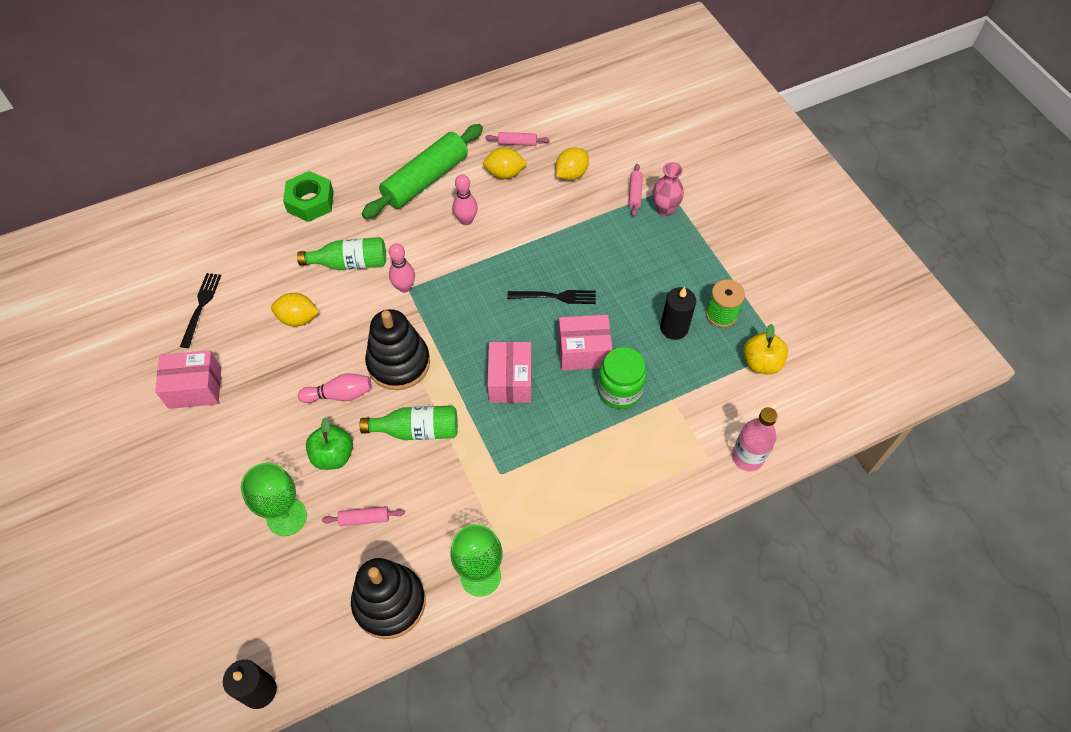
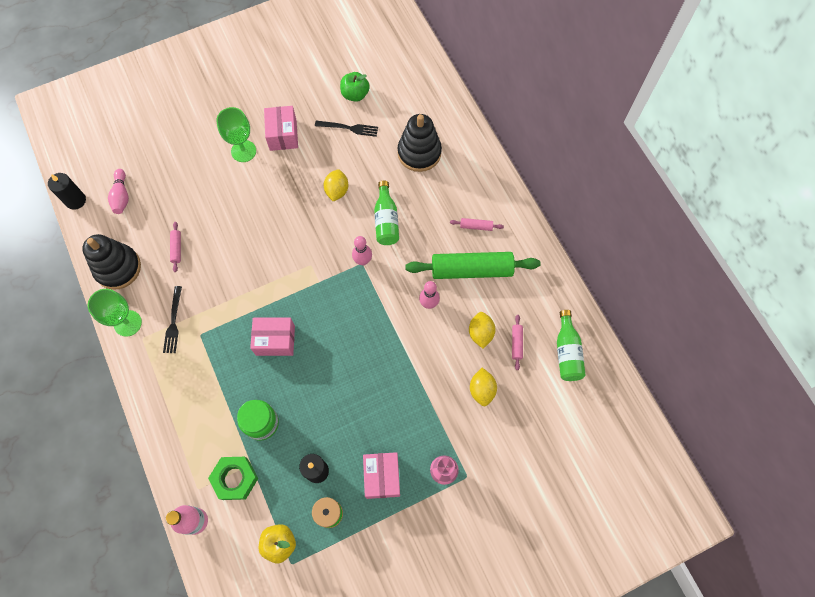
camera: 90 degrees right, 10 degrees up
(286, 517) = (183, 202): green goblet -> green goblet (243, 151)
(310, 202) = (446, 187): green nut -> green nut (235, 479)
(333, 455) = (224, 225): green apple -> green apple (355, 94)
(339, 394) = (271, 224): pink bowling pin -> pink bowling pin (121, 196)
(398, 363) = (295, 261): black stacking toy -> black stacking toy (419, 153)
(417, 430) = (239, 277): green bottle -> green bottle (567, 352)
(425, 180) = (471, 270): green rolling pin -> green rolling pin turned 45 degrees counterclockwise
(556, 296) = (351, 375): black fork -> black fork (173, 323)
(571, 174) = (482, 390): yellow lemon -> yellow lemon turned 45 degrees clockwise
(583, 351) = (298, 396): pink box -> pink box (382, 477)
(635, 193) = (461, 446): pink rolling pin -> pink rolling pin (476, 226)

